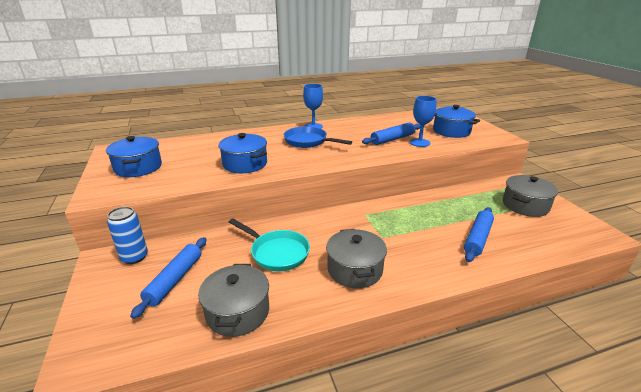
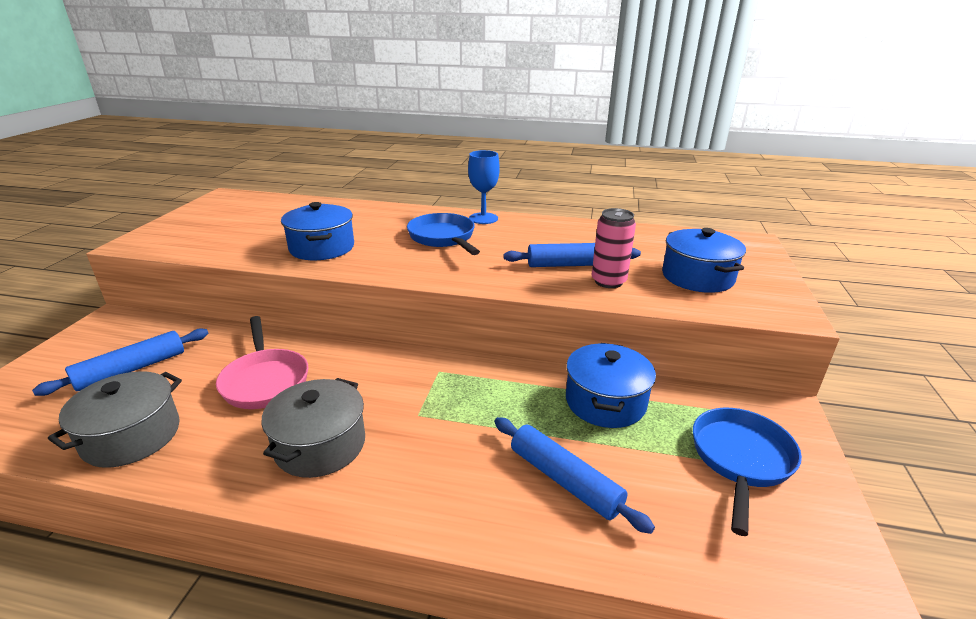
camera: 30 degrees right, 0 degrees up
(134, 257) = (134, 328): blue can -> none
(138, 167) = (215, 222): blue pot -> blue pot (605, 402)
(276, 252) = (265, 380): turquoise pan -> pink pan
(419, 142) = (608, 281): blue goblet -> pink can
(478, 238) = (564, 480): blue rolling pin -> blue rolling pin turned 75 degrees clockwise
(525, 205) = (740, 460): grey pot -> blue pan

